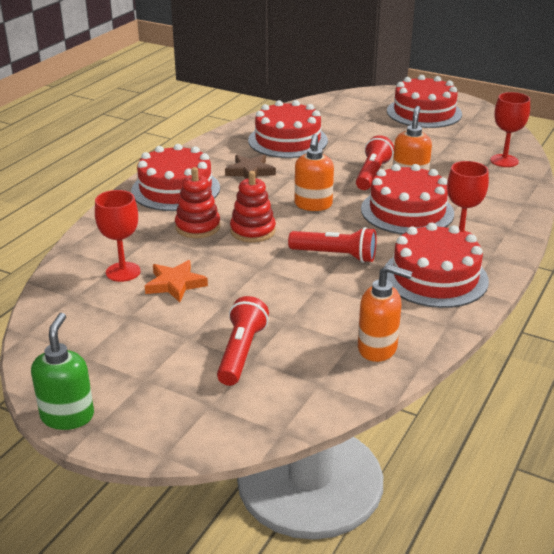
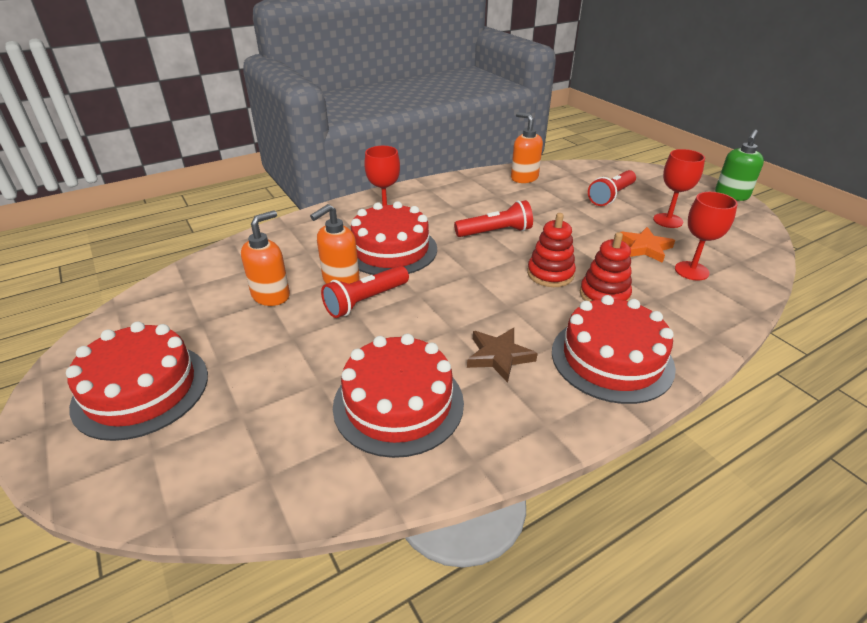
camera: 150 degrees left, 5 degrees up
(313, 205) = (468, 283): orange soap dispenser -> orange soap dispenser (271, 295)
(335, 255) = (495, 232): red flashlight -> red flashlight turned 120 degrees clockwise
(435, 277) = (441, 199): red cake -> none
(504, 161) = (216, 271): red goblet -> red goblet (668, 220)

